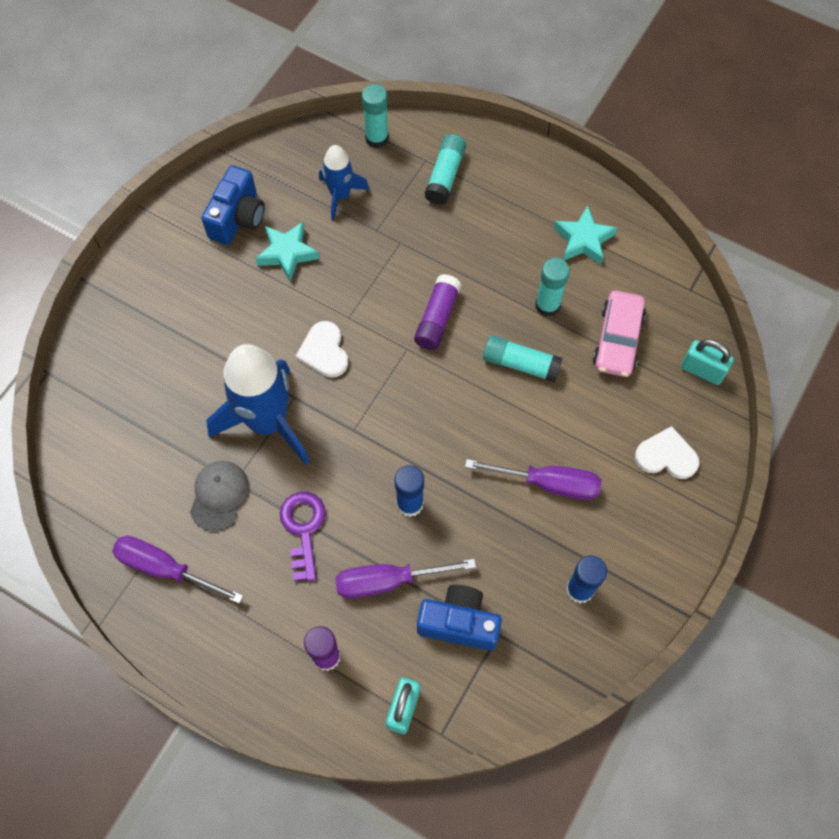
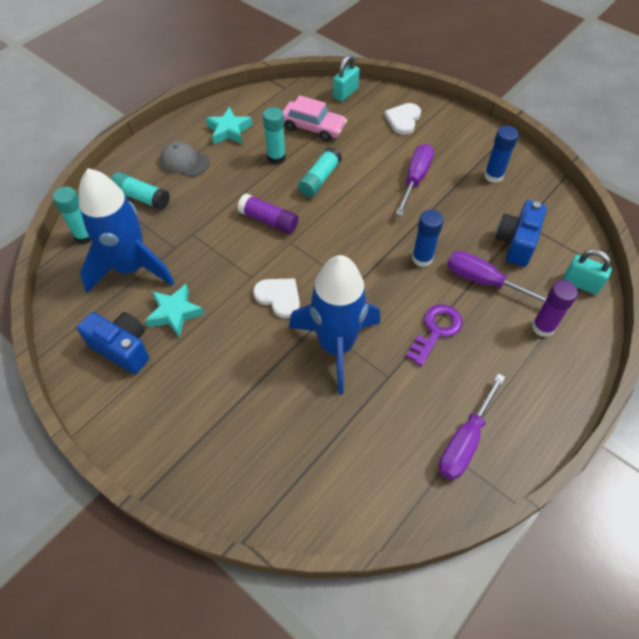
camera: 80 degrees left, 10 degrees down
(219, 495) = (400, 391): grey cap -> grey cap (184, 162)
(303, 529) = (436, 330): purple key -> purple key turned 120 degrees clockwise
(324, 351) = (279, 297): white heart -> white heart turned 135 degrees counterclockwise
(340, 195) = (131, 268): blue rocket -> blue rocket, size x1.85
(387, 581) = (483, 281): purple screwdriver -> purple screwdriver turned 120 degrees clockwise

